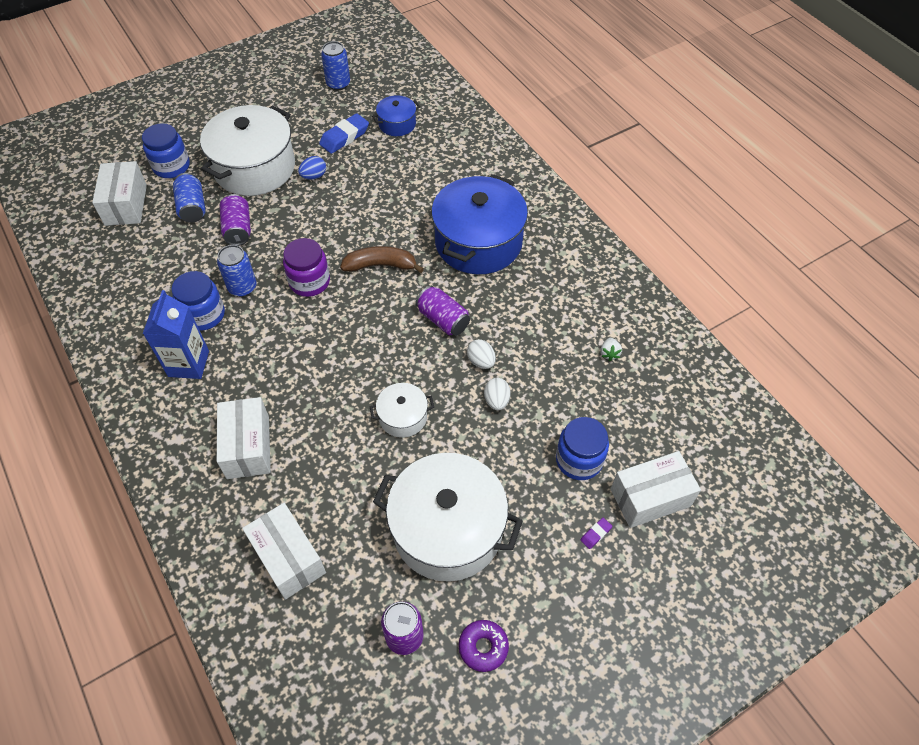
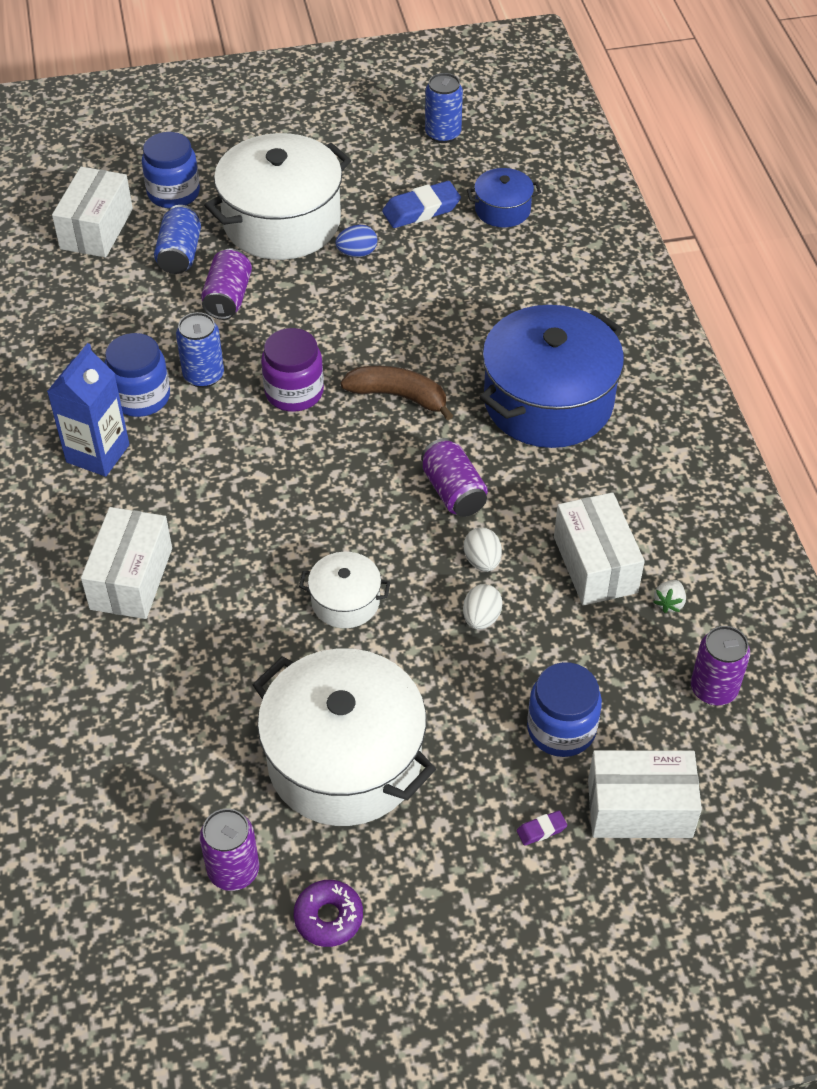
camera: 20 degrees right, 5 degrees down
(288, 558) = (127, 728): white box -> white box (595, 564)
(660, 402) = (713, 689): none -> purple can

